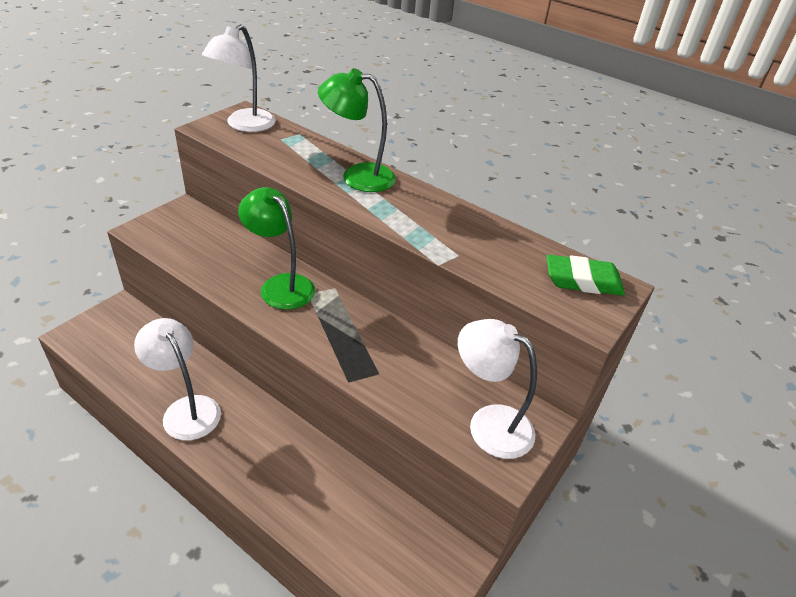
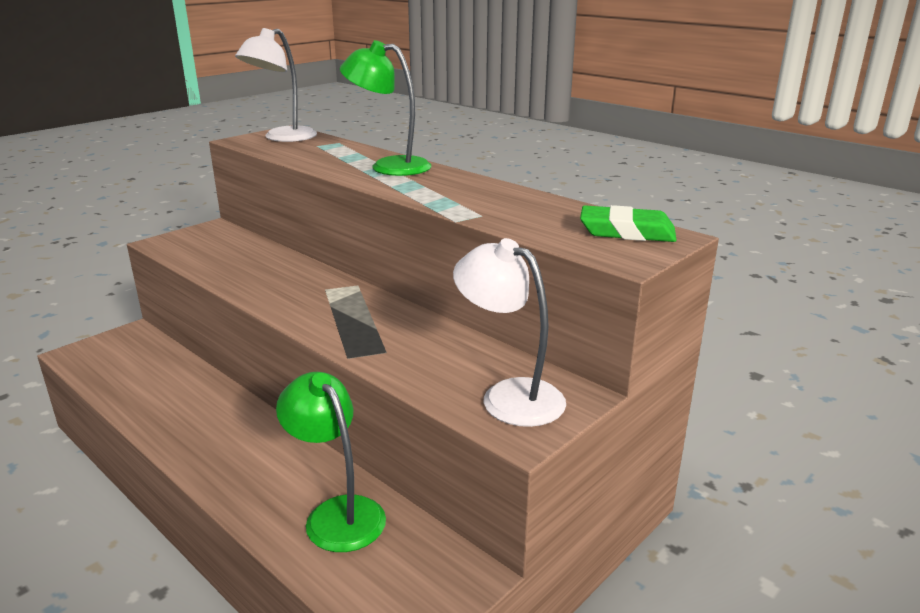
camera: 10 degrees right, 15 degrees down
(186, 409) = (174, 418): white lamp -> none
(280, 285) = (296, 282): green lamp -> green lamp (337, 513)

